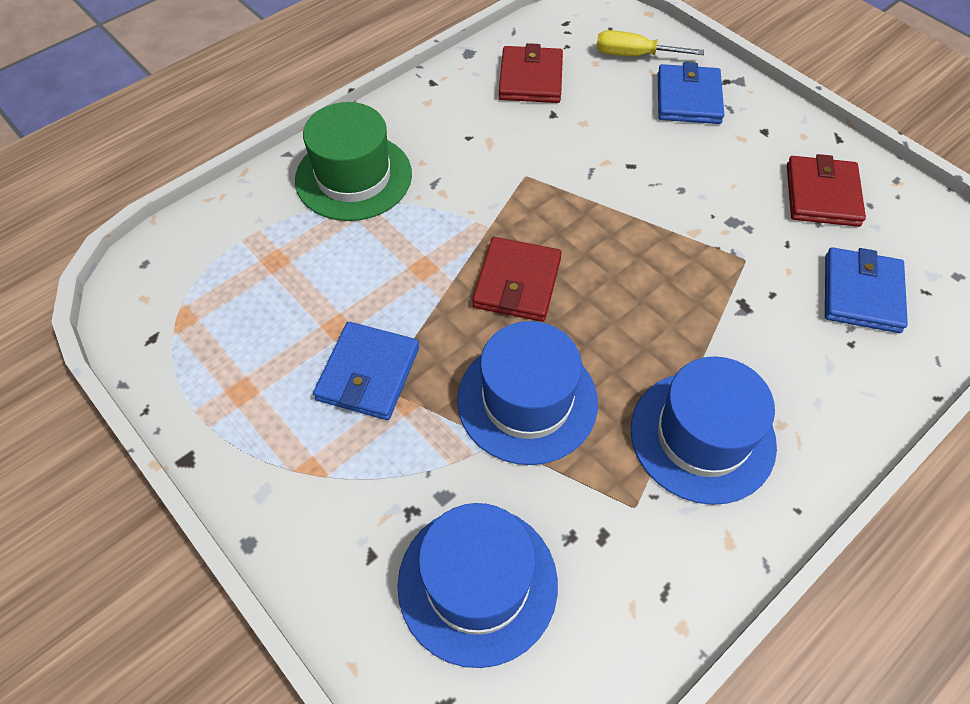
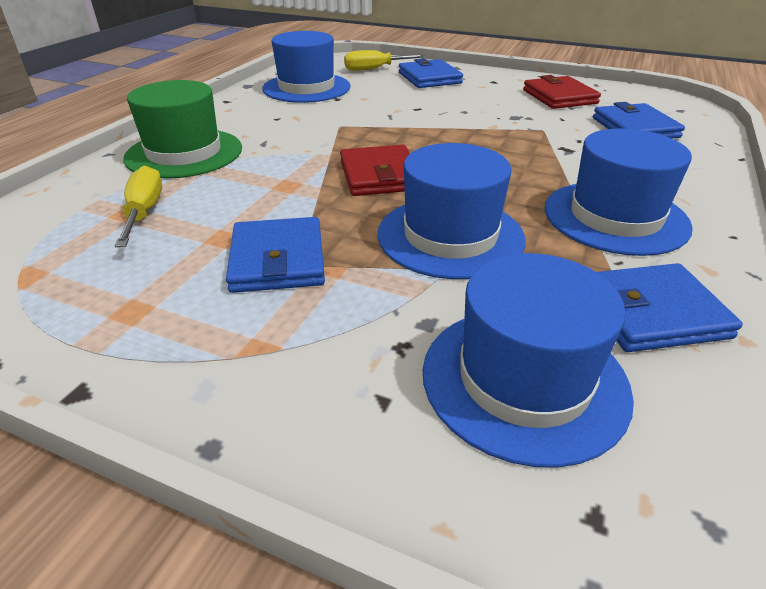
camera: 25 degrees left, 20 degrees down
(289, 263) = (144, 212): none -> yellow screwdriver
(530, 79) = (306, 88): red wallet -> blue hat
(629, 565) = (651, 312): none -> blue wallet

